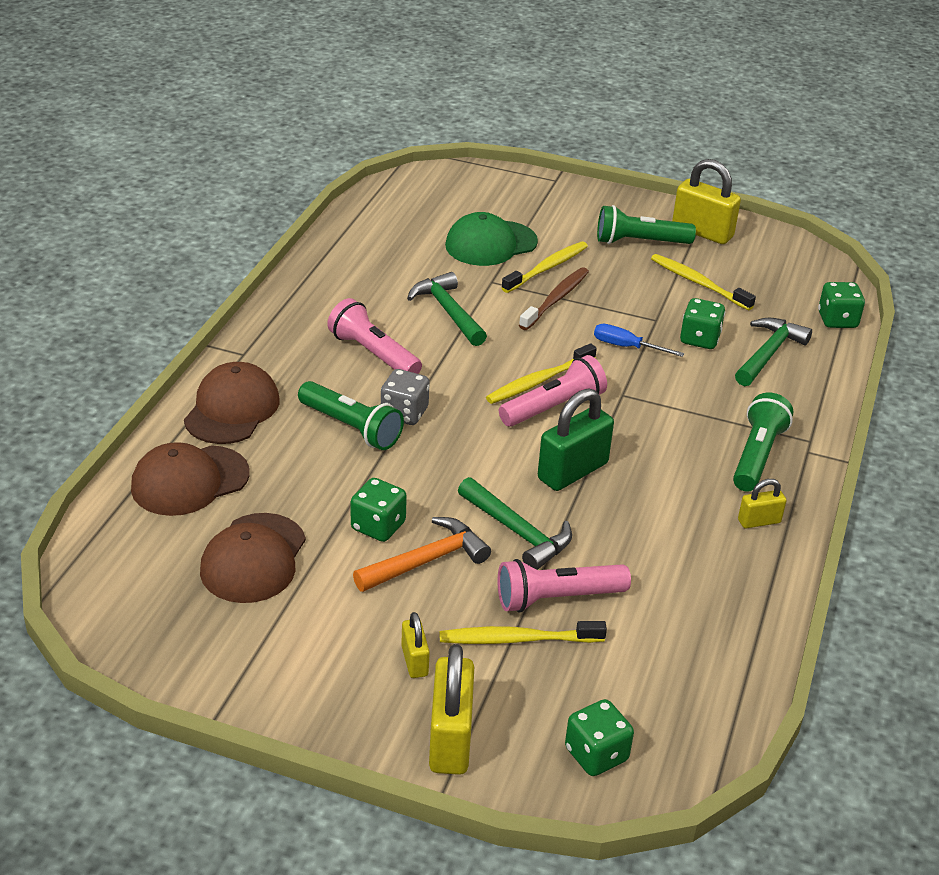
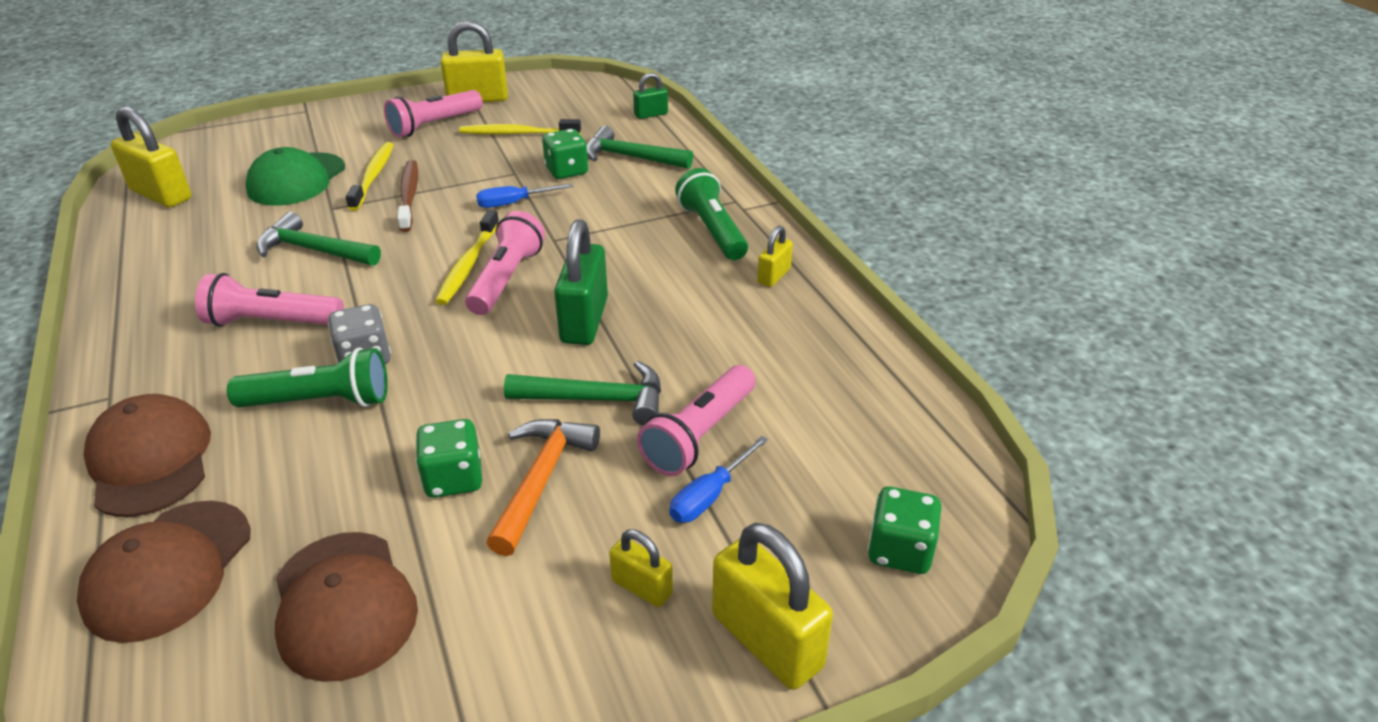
camera: 40 degrees left, 0 degrees up
(392, 212) = (161, 195): none -> yellow padlock
(517, 639) = (710, 495): yellow toothbrush -> blue screwdriver
(639, 242) = (434, 125): green flashlight -> pink flashlight
(768, 354) = (631, 157): green hammer -> green hammer turned 60 degrees counterclockwise
(837, 320) = (651, 114): green dice -> green padlock

